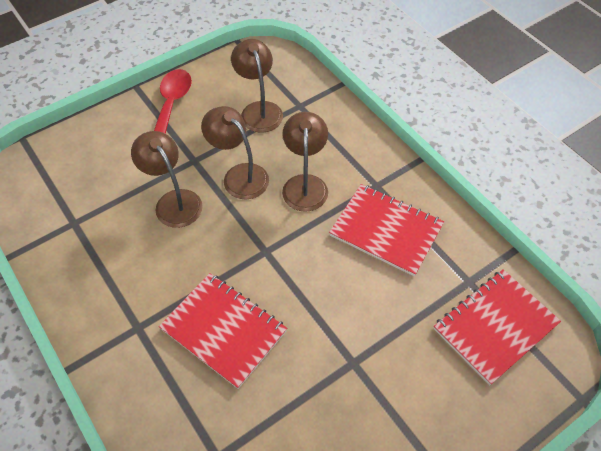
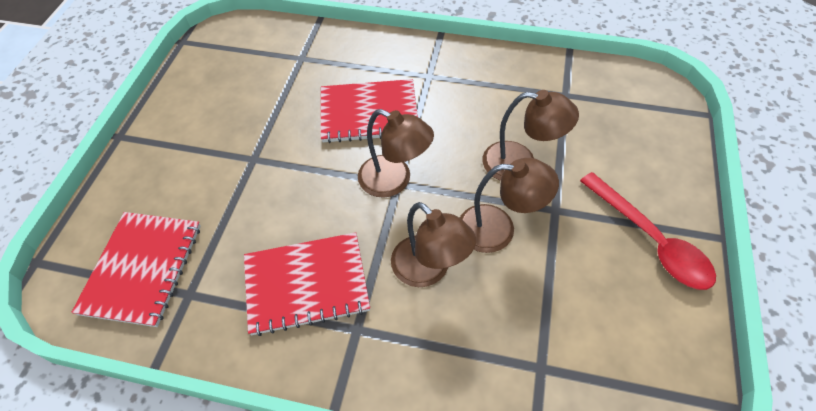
camera: 140 degrees right, 0 degrees up
(259, 110) = (573, 320): brown lamp -> brown lamp (394, 181)

